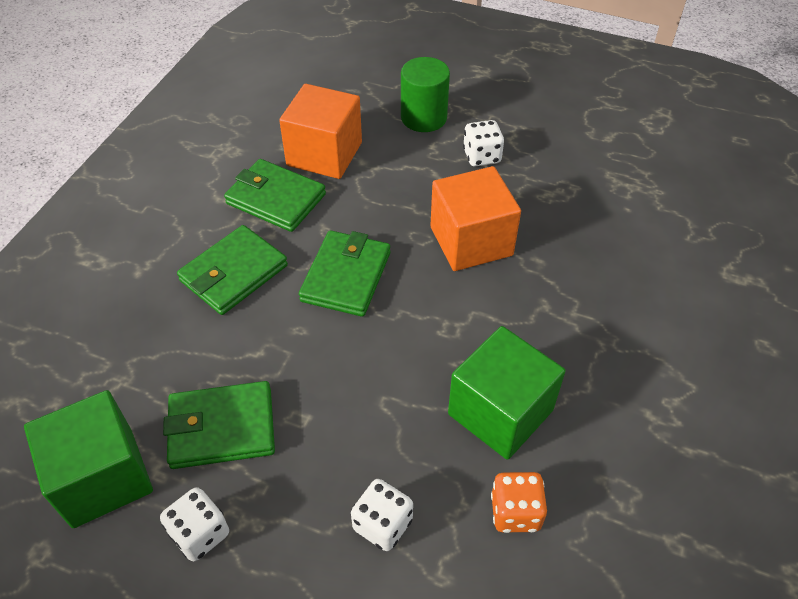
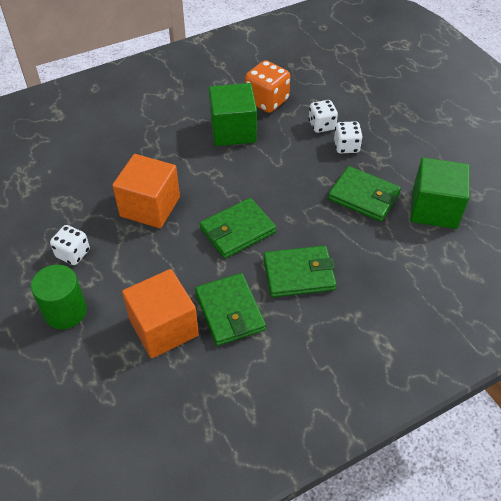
camera: 140 degrees left, 0 degrees up
(200, 534) = (400, 163): white dice -> white dice (346, 146)
(515, 512) = (266, 101): orange dice -> orange dice, size x1.55

